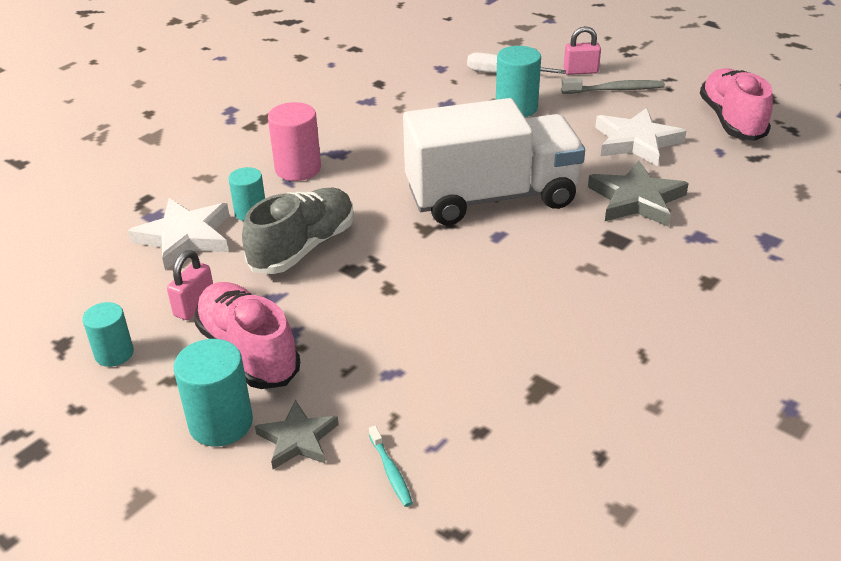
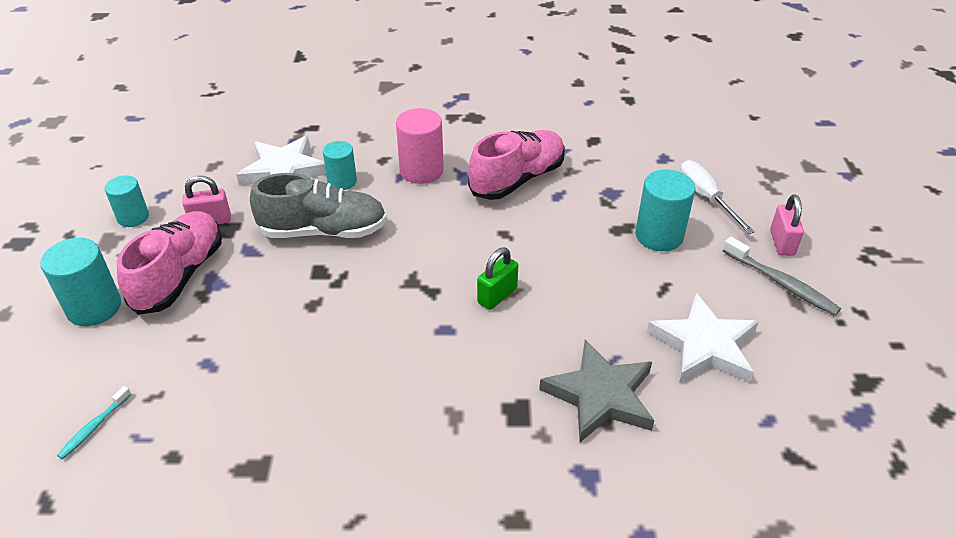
camera: 50 degrees right, 5 degrees up
(298, 439) = (100, 355): grey star -> none
(491, 197) = (497, 295): white truck -> green padlock
(580, 71) = (782, 243): pink padlock -> pink padlock turned 45 degrees clockwise
(731, 121) = (844, 402): pink shoe -> pink shoe (517, 179)

